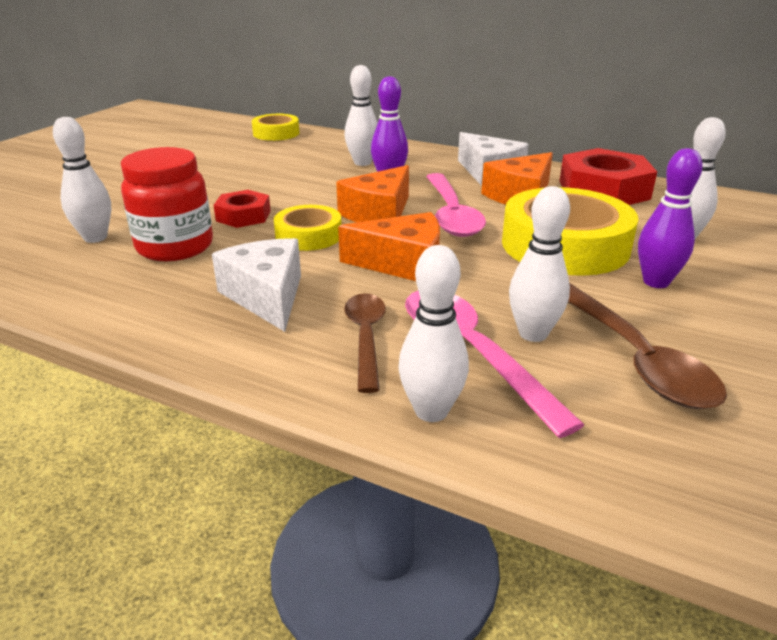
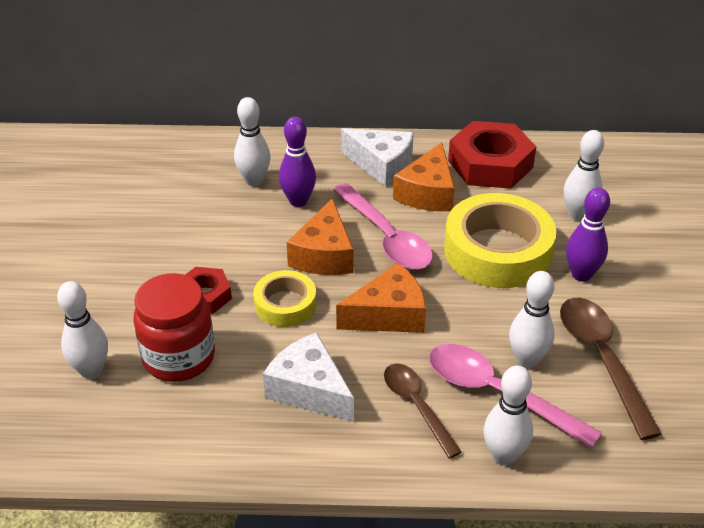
camera: 25 degrees left, 10 degrees up
(276, 133) = (125, 152): yellow tape -> none
(634, 357) = (601, 359): brown spoon -> brown spoon turned 150 degrees counterclockwise

